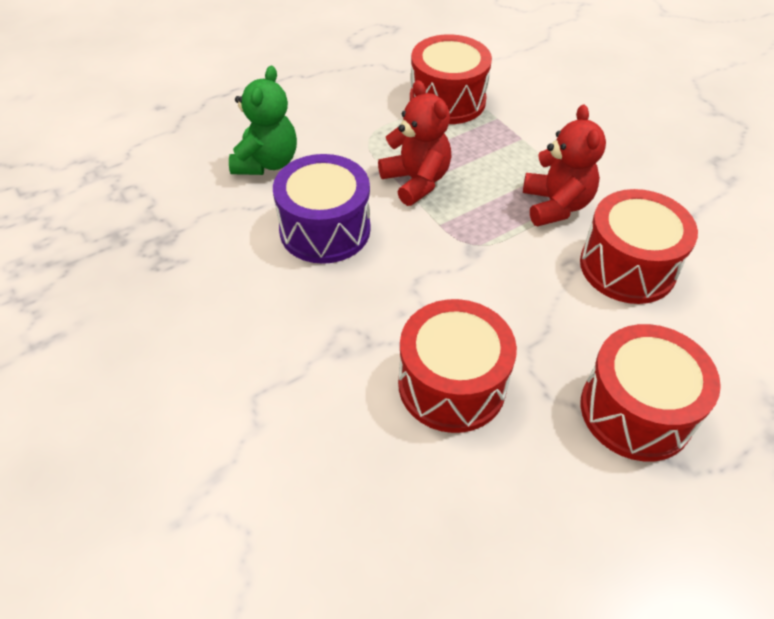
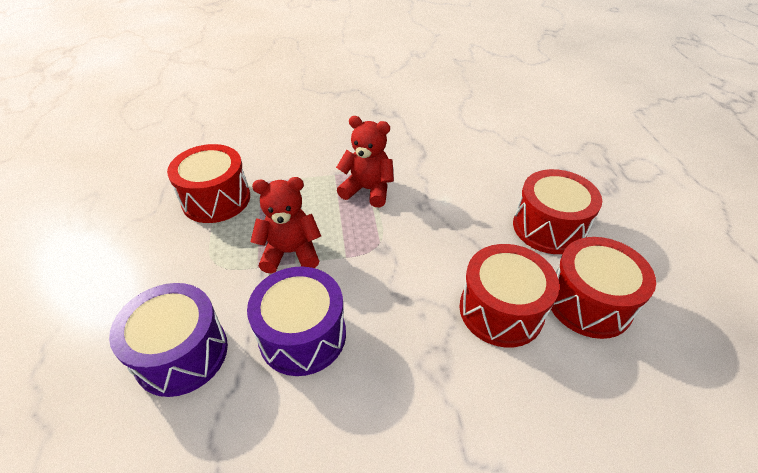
camera: 65 degrees left, 5 degrees down
(266, 163) = (181, 353): green teddy bear -> purple drum
(627, 267) = (438, 182): red drum -> red drum (588, 302)

